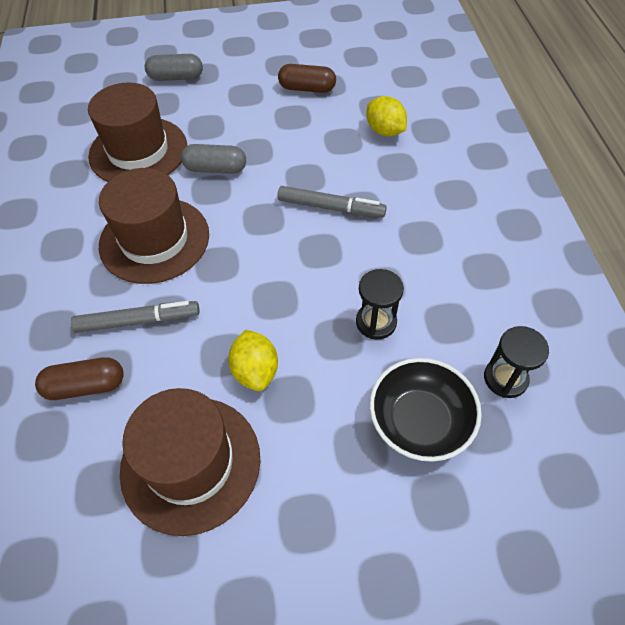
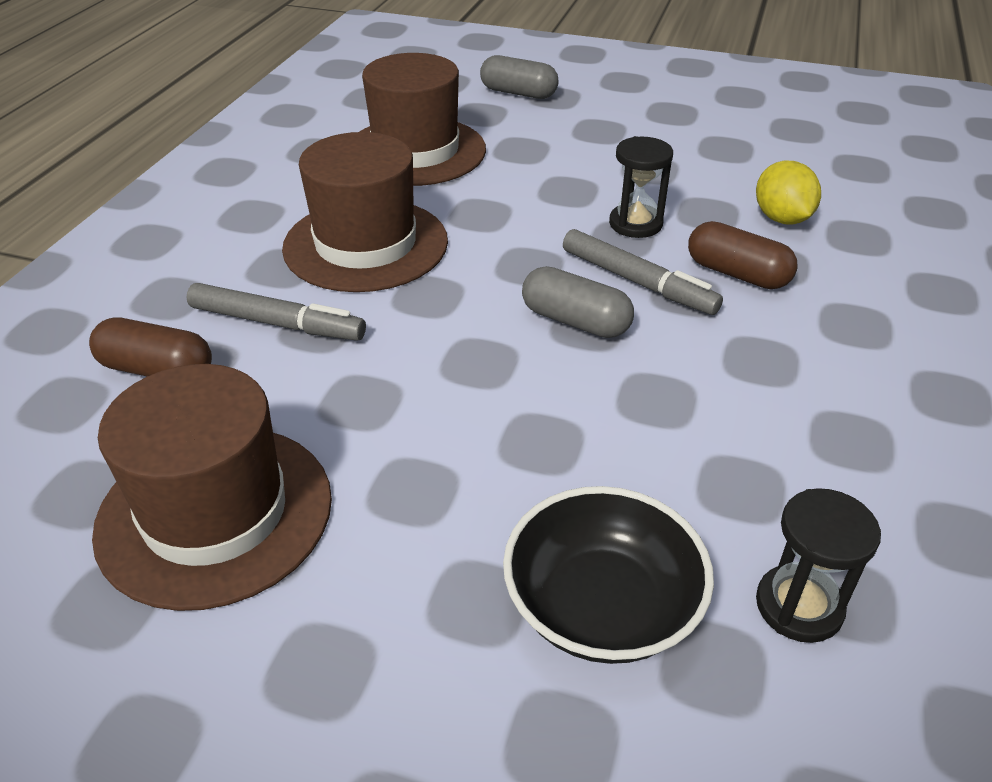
camera: 25 degrees right, 15 degrees down
(215, 169) = (502, 194): grey capsule -> grey capsule (575, 321)
(255, 371) = (389, 436): yellow lemon -> none
(307, 88) = (691, 144): brown capsule -> brown capsule (737, 274)
(376, 322) = (615, 443): black hourglass -> black hourglass (635, 224)

